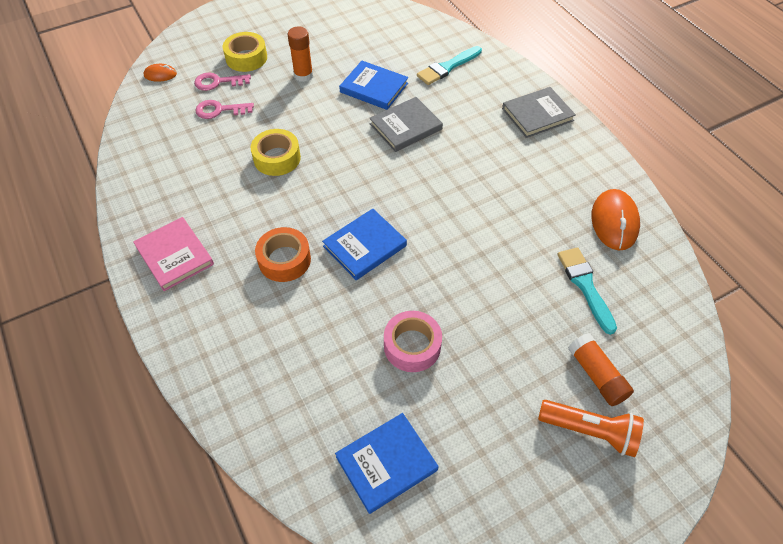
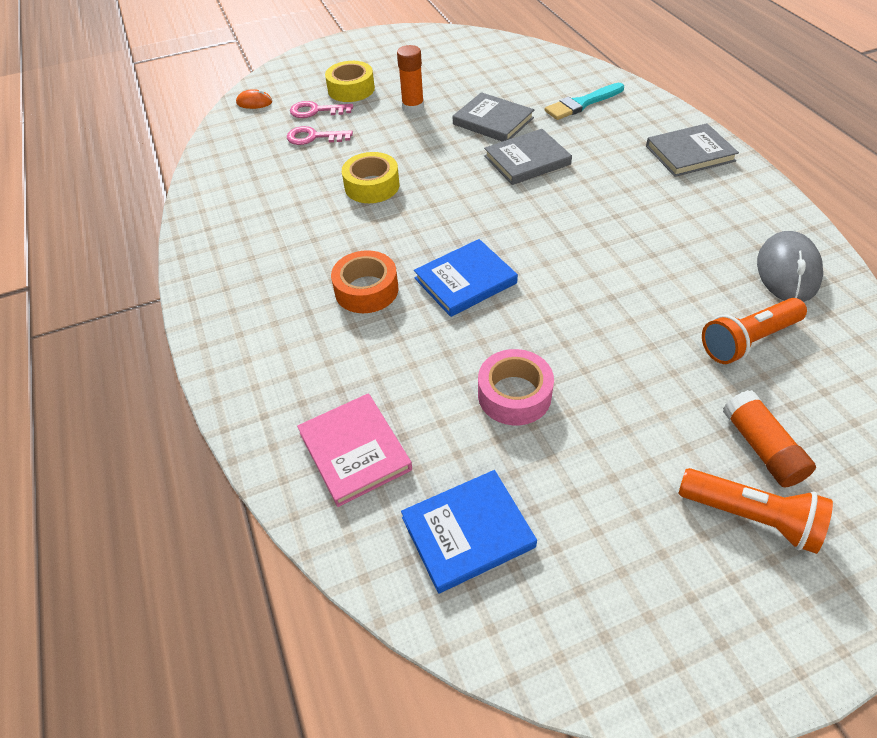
camera: 10 degrees right, 5 degrees down
(174, 255) = (239, 278): pink book -> pink book (355, 451)
(374, 88) = (493, 121): blue book -> grey book
(585, 286) = (747, 341): turquoise brush -> orange flashlight
(614, 222) = (787, 271): orange mouse -> grey mouse

